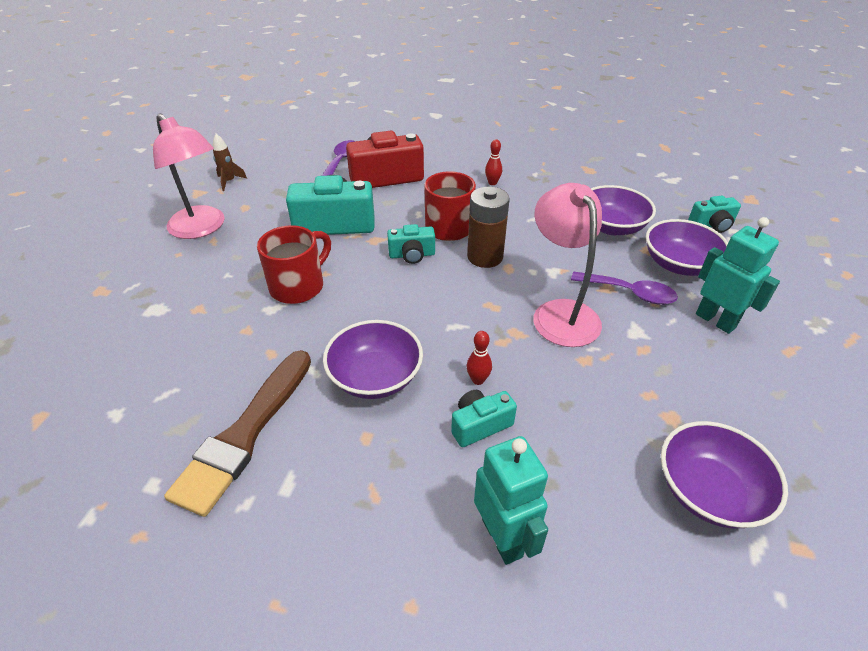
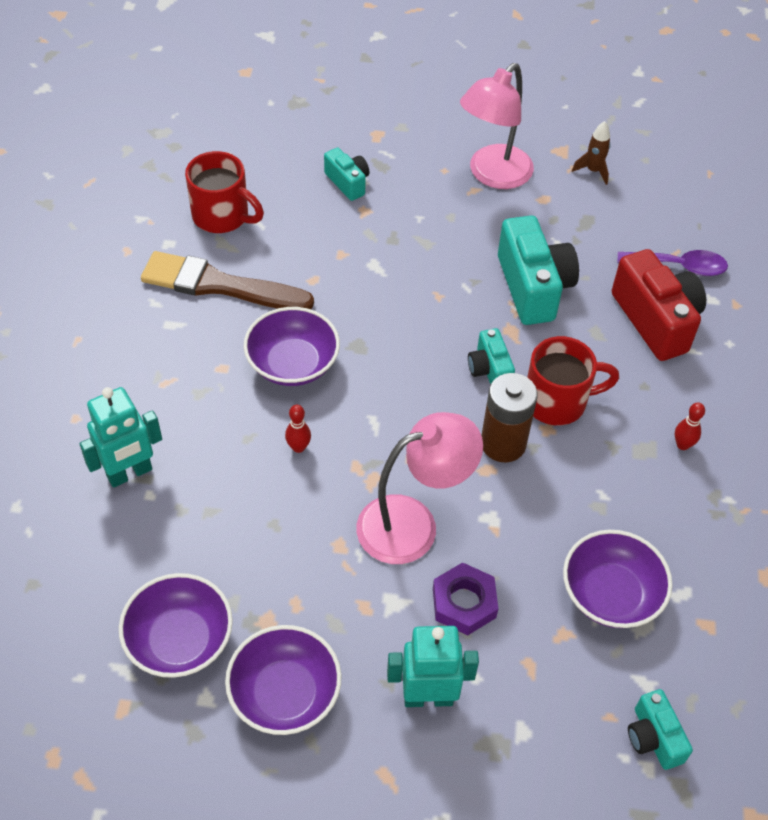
camera: 80 degrees right, 10 degrees up
(298, 286) = (412, 278): red mug -> red mug (222, 216)
(480, 425) = (242, 452): turquoise camera -> turquoise camera (348, 182)
(630, 293) = (464, 603): purple spoon -> purple nut
(679, 264) = (539, 672): purple bowl -> purple bowl (285, 693)
(715, 320) = (428, 697): turquoise robot -> turquoise robot turned 135 degrees counterclockwise

